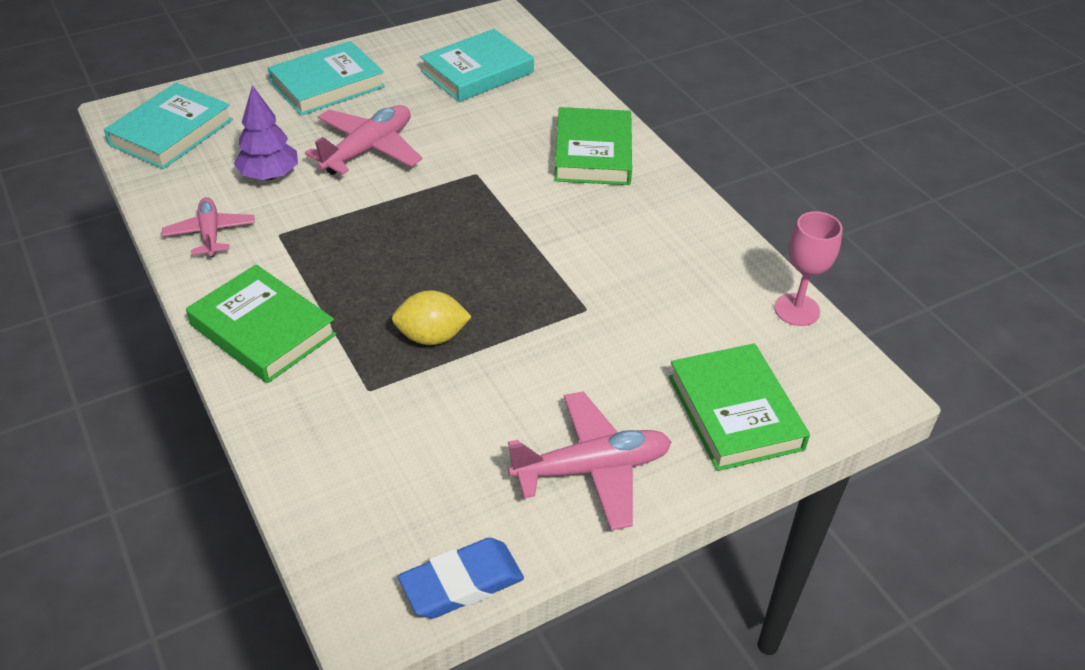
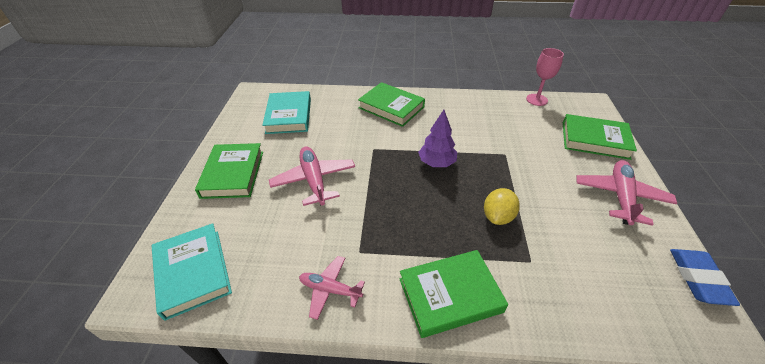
camera: 55 degrees left, 0 degrees up
(269, 175) = (296, 234): purple tree -> purple tree (436, 163)
(327, 84) = (233, 174): turquoise book -> green book

